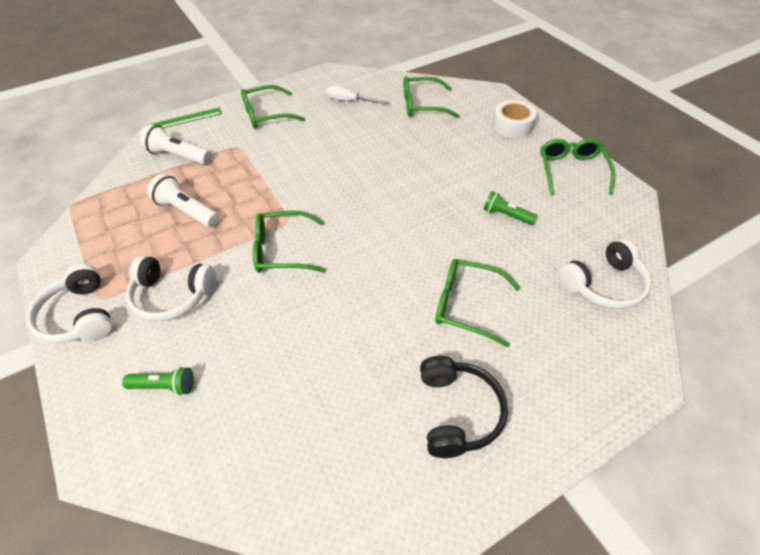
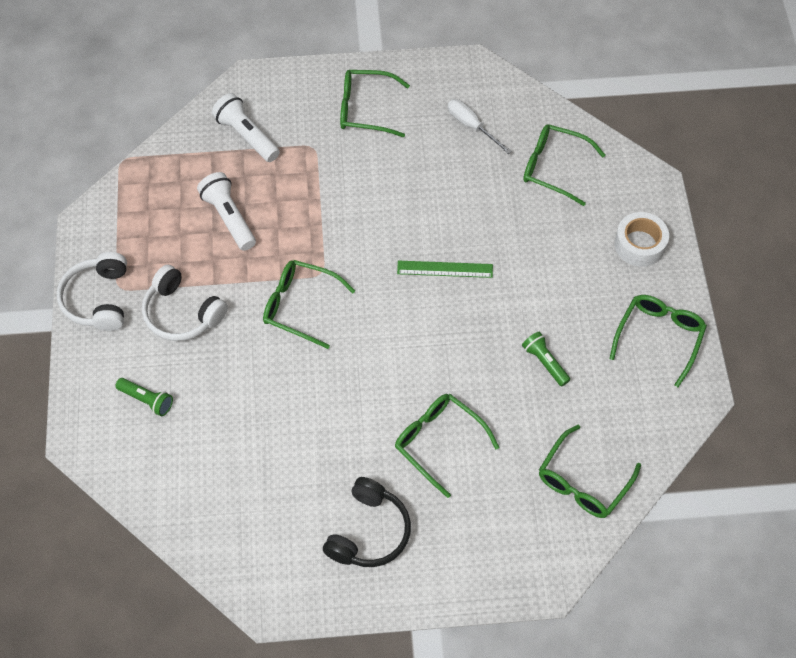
camera: 25 degrees right, 10 degrees up
(185, 119) = (273, 80): green ruler -> green ruler (445, 269)
(603, 285) = (583, 481): white headphones -> green glasses

